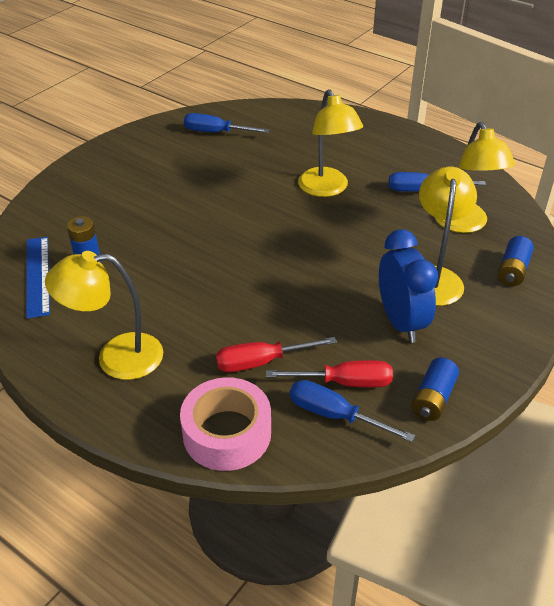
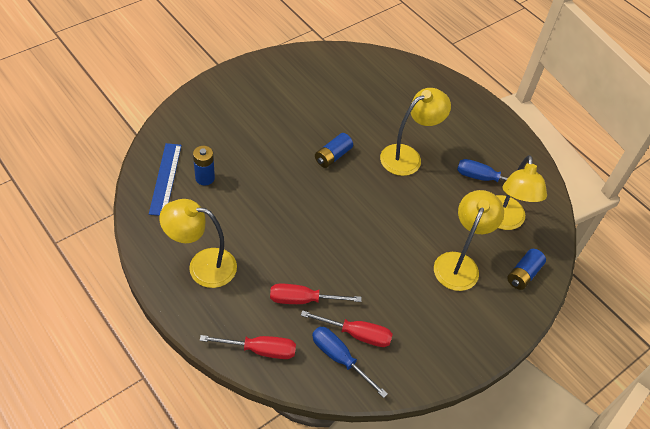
camera: 10 degrees right, 10 degrees up
(216, 132) = (339, 75): blue screwdriver -> none
(227, 433) = (260, 350): pink tape -> red screwdriver
(327, 189) = (408, 156): yellow lamp -> yellow lamp turned 120 degrees counterclockwise
(401, 322) = (417, 295): blue clock -> none
(433, 398) = (415, 366): blue battery -> blue battery (333, 156)

